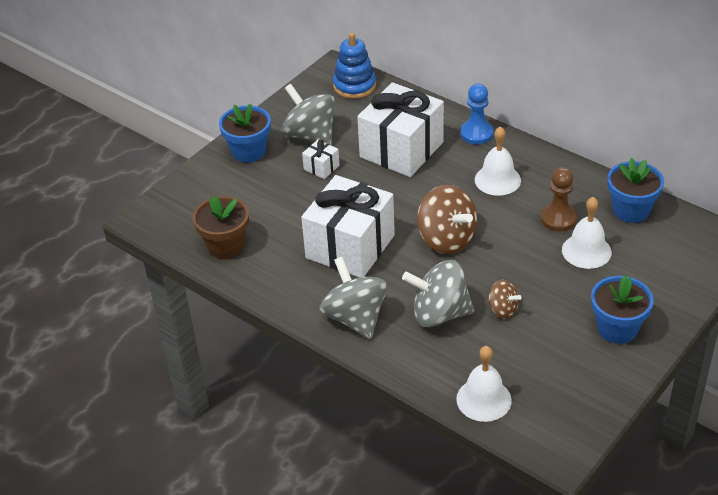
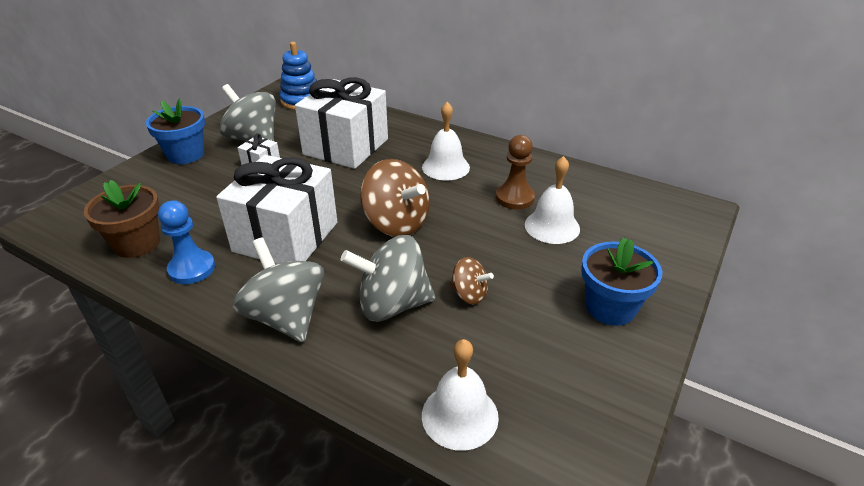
camera: 10 degrees left, 5 degrees down
(476, 133) = (420, 131): blue pawn -> blue pawn (192, 269)
(631, 210) = (587, 186): blue flower pot -> none

